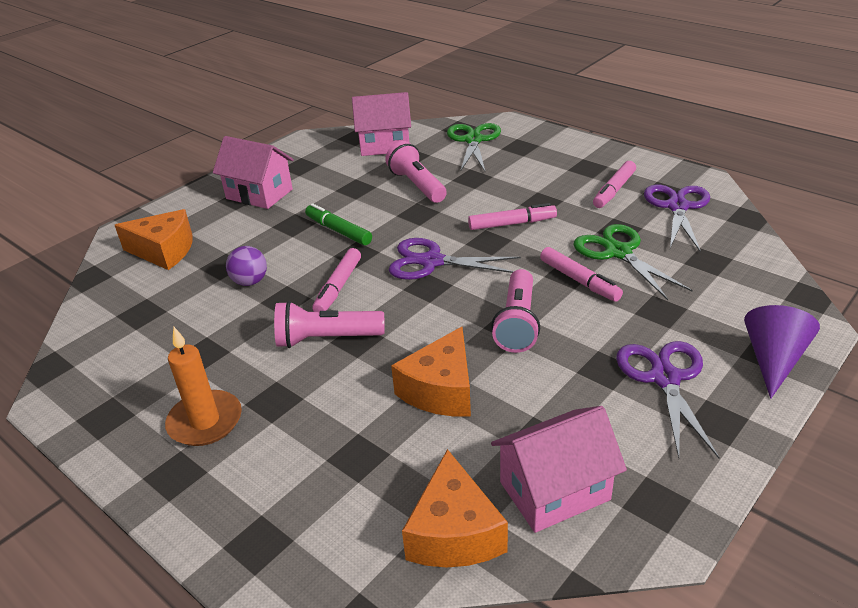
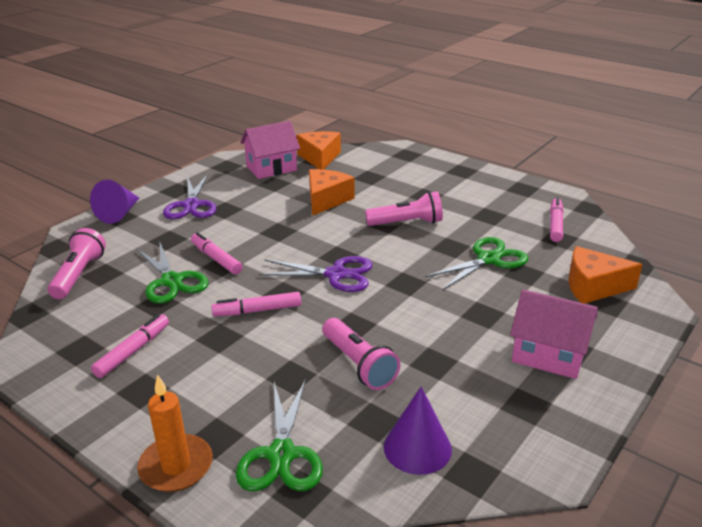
camera: 175 degrees right, 5 degrees down
(205, 421) = (461, 187): orange candle -> orange candle (176, 466)
(250, 282) = (488, 259): purple ball -> green scissors
(338, 231) = (431, 305): green marker -> none
(338, 287) = (411, 255): pink marker -> pink marker (555, 225)
(385, 145) = (417, 447): pink house -> purple cone
(517, 323) = (272, 232): pink flashlight -> pink flashlight (79, 275)
(677, 207) = (83, 327): purple scissors -> none

